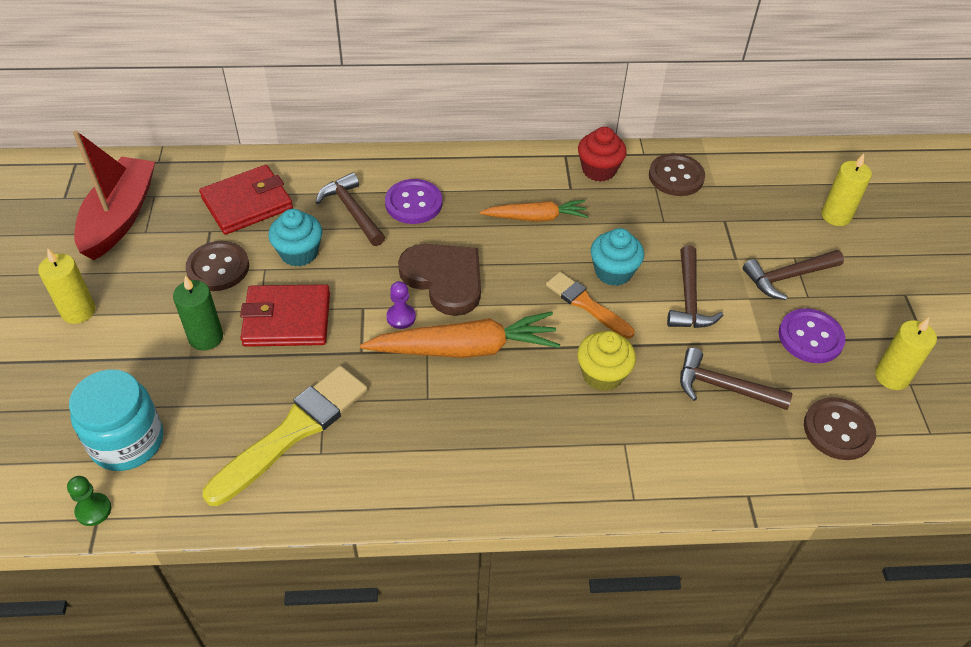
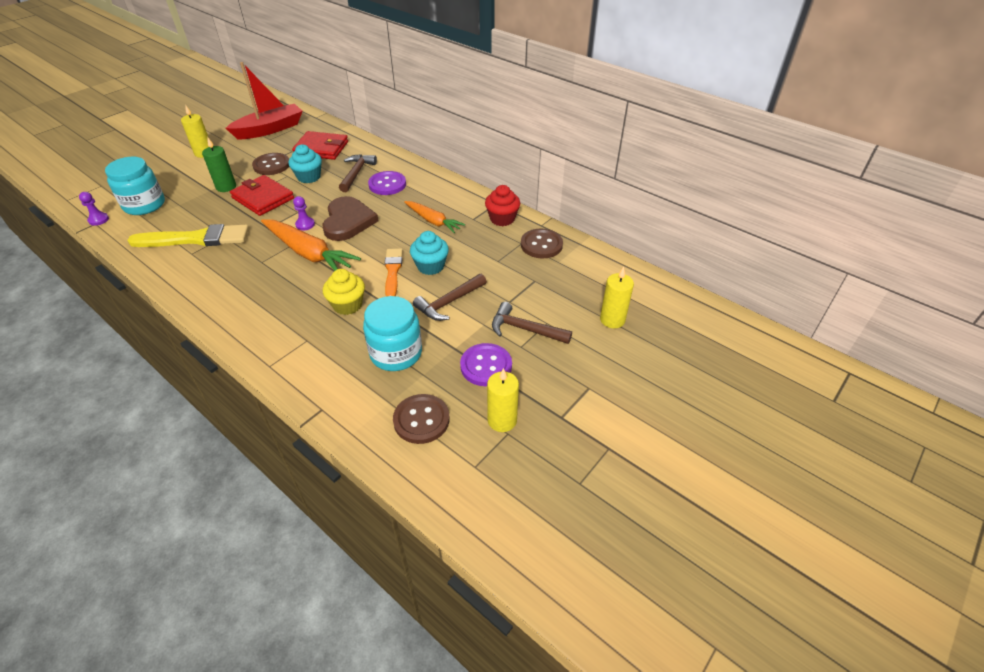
camera: 45 degrees right, 5 degrees down
(93, 510) = (98, 220): green pawn -> purple pawn
(724, 387) = (396, 353): brown hammer -> turquoise jar

